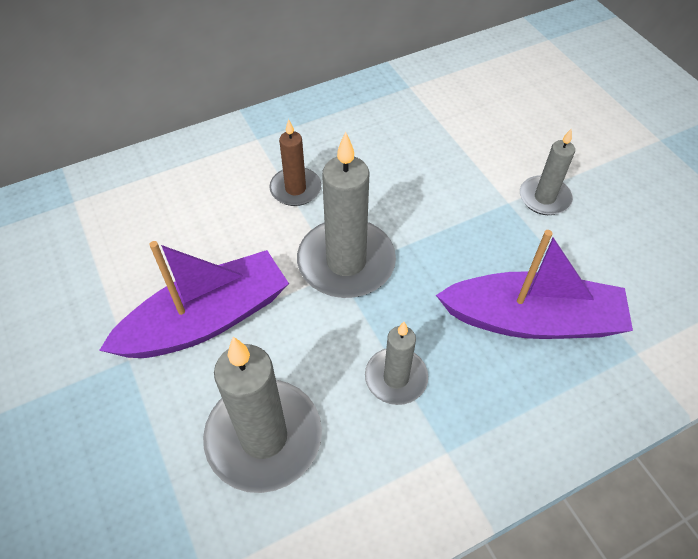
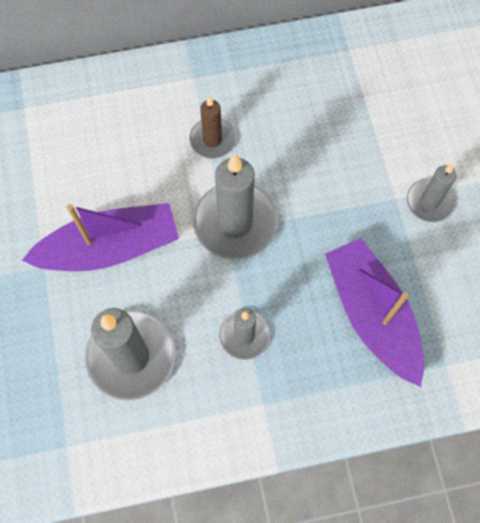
camera: 15 degrees right, 15 degrees up
(532, 320) = (372, 314): purple boat -> purple boat turned 135 degrees counterclockwise

